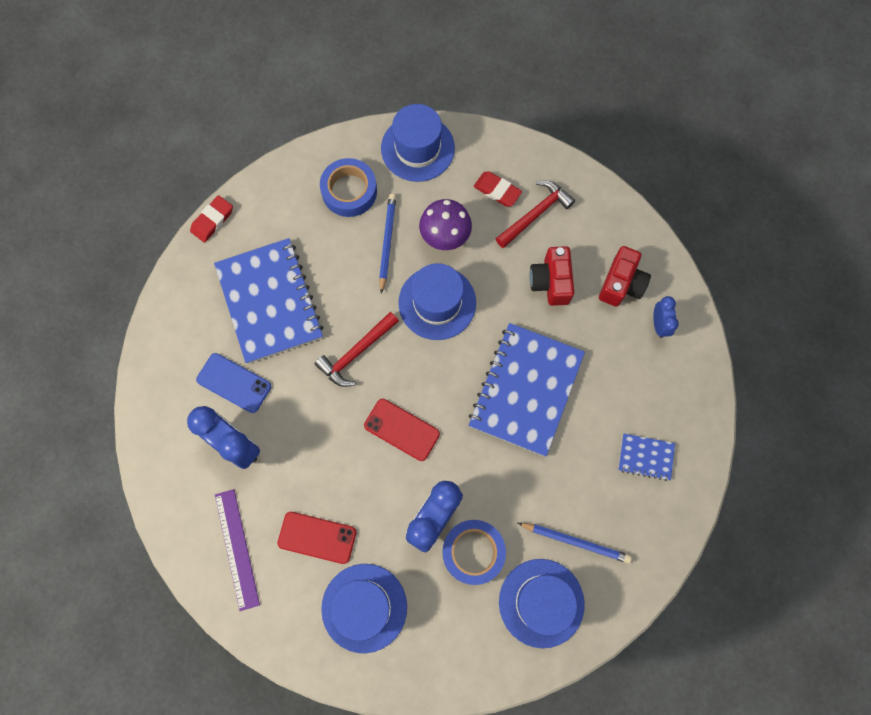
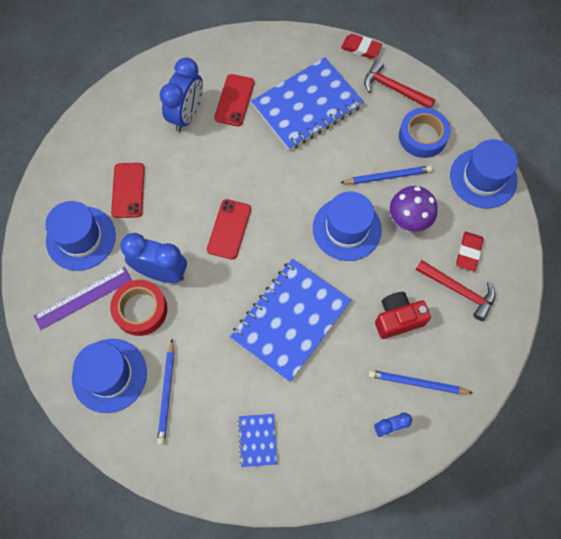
camera: 75 degrees right, 5 degrees down
(234, 383) = (234, 100): blue phone -> red phone
(237, 549) = (108, 138): purple ruler -> purple ruler (83, 298)
(356, 353) = (284, 179): red hammer -> red hammer (393, 89)
(473, 552) = (140, 310): blue tape -> red tape
(526, 390) = (290, 320): blue notebook -> blue notebook turned 60 degrees counterclockwise
(621, 284) = (417, 383): red camera -> blue pencil

